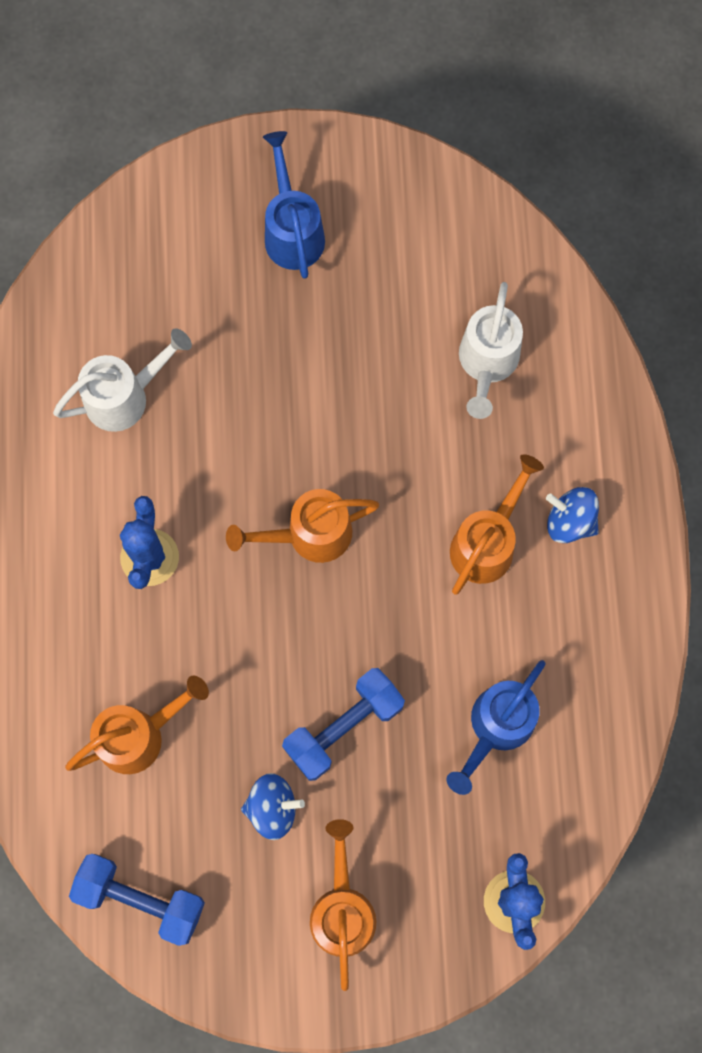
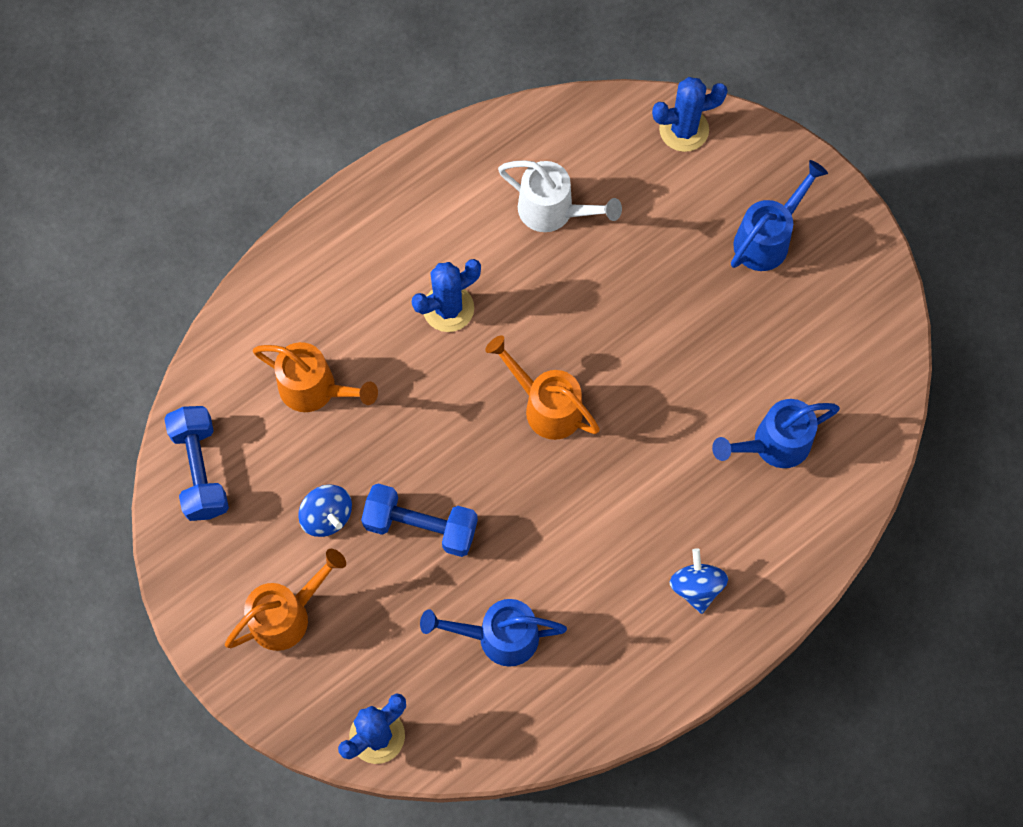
camera: 55 degrees right, 5 degrees down
(133, 227) = (684, 130): none -> blue cactus
(487, 363) = (773, 444): white watering can -> blue watering can
(487, 543) = (634, 537): orange watering can -> none

